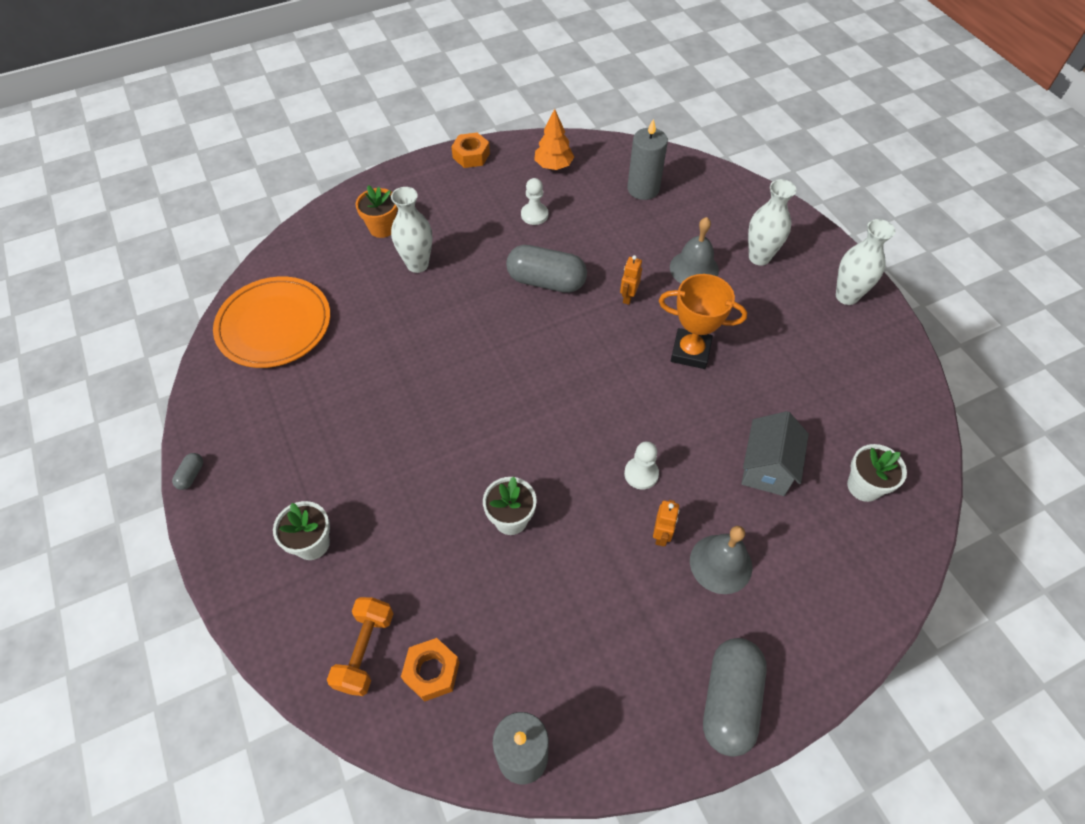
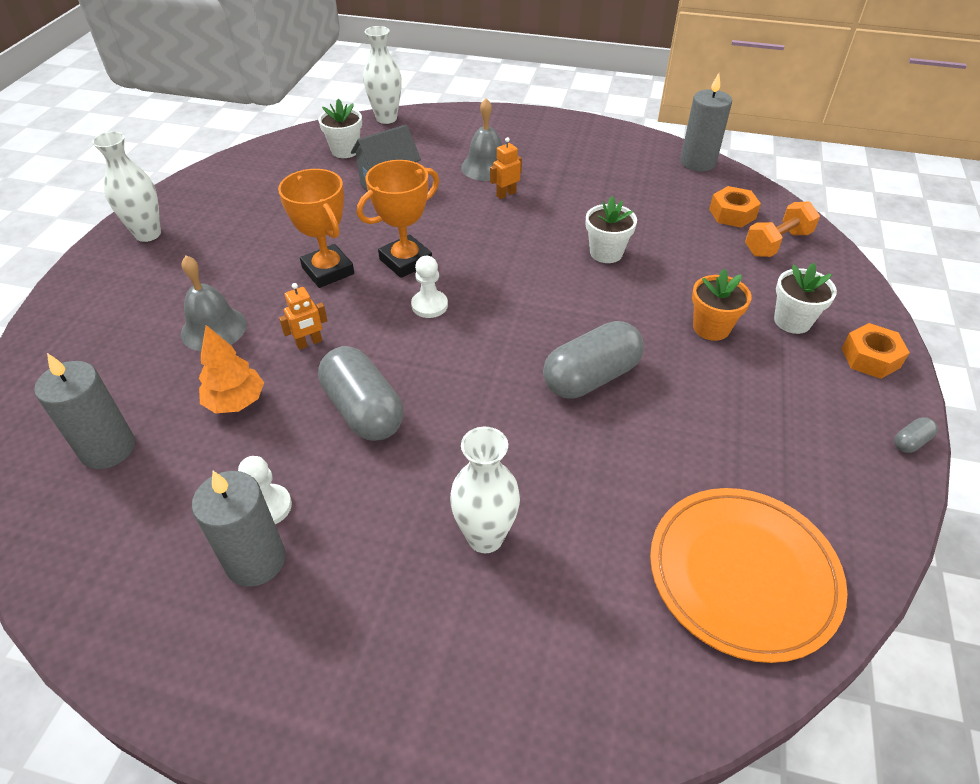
camera: 140 degrees left, 10 degrees down
(382, 228) = (482, 643): orange flower pot -> orange flower pot (711, 328)
(471, 155) = (212, 700): orange nut -> orange nut (870, 358)
(512, 196) = (255, 560): none -> grey candle
(553, 165) = (140, 573): orange tree -> orange tree (236, 402)
(641, 474) = (477, 226): white pawn -> white pawn (429, 305)
(651, 398) = (405, 261): none -> orange trophy
(729, 701) = (554, 128): grey capsule -> grey capsule (591, 377)
(759, 257) = (146, 301): white vase -> white vase (386, 118)

